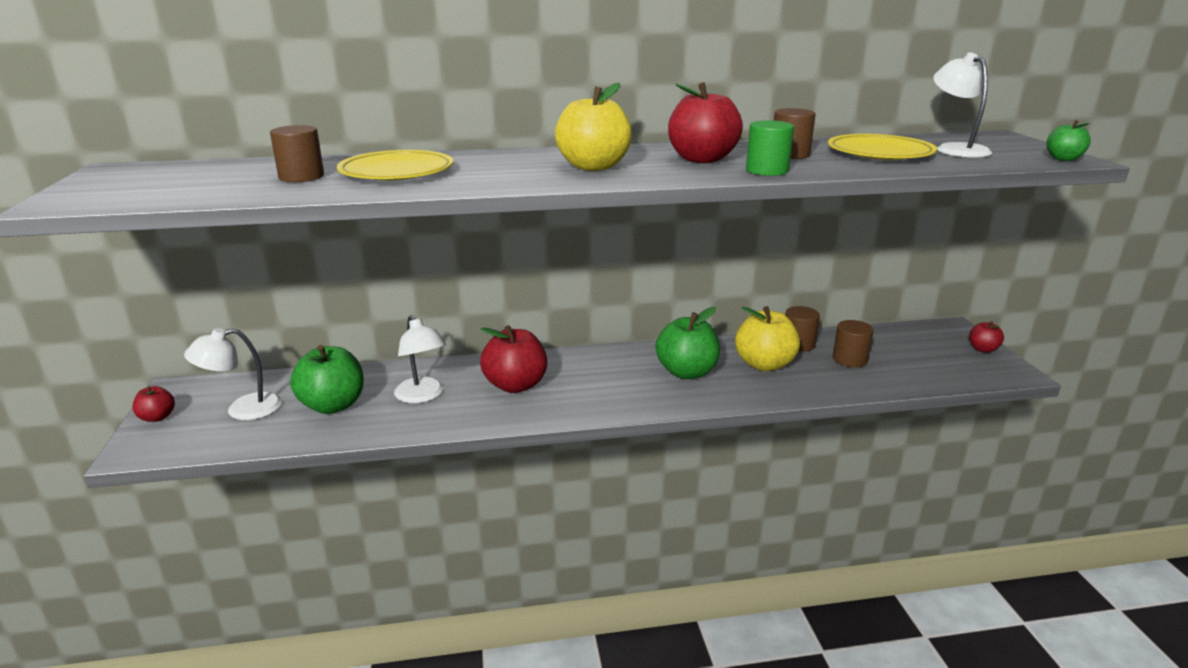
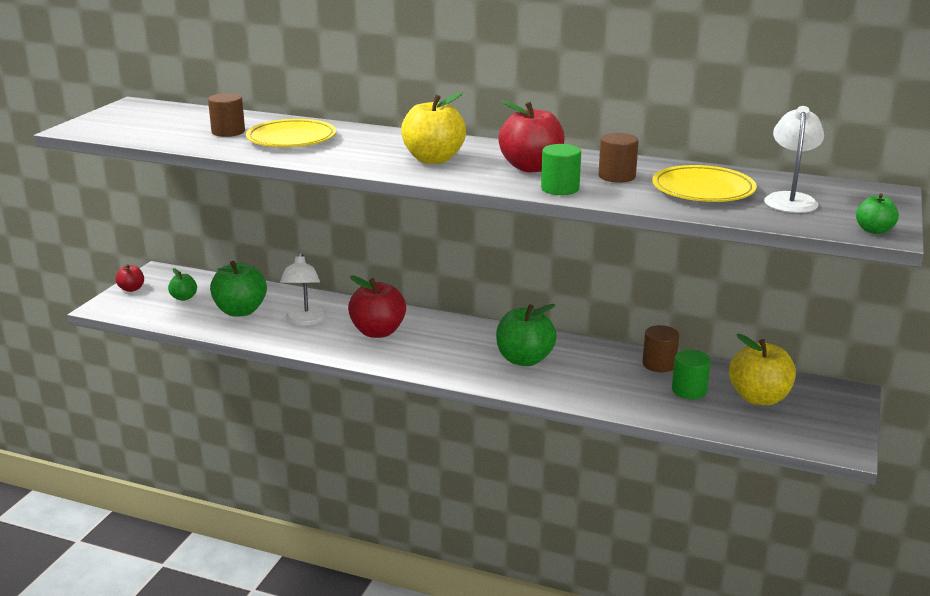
camera: 30 degrees right, 0 degrees up
(242, 409) = (184, 298): white lamp -> green apple
(764, 364) = (601, 372): yellow apple -> yellow apple (759, 398)
(849, 359) = (689, 390): brown cylinder -> green cylinder
(983, 349) = (846, 420): red apple -> none

